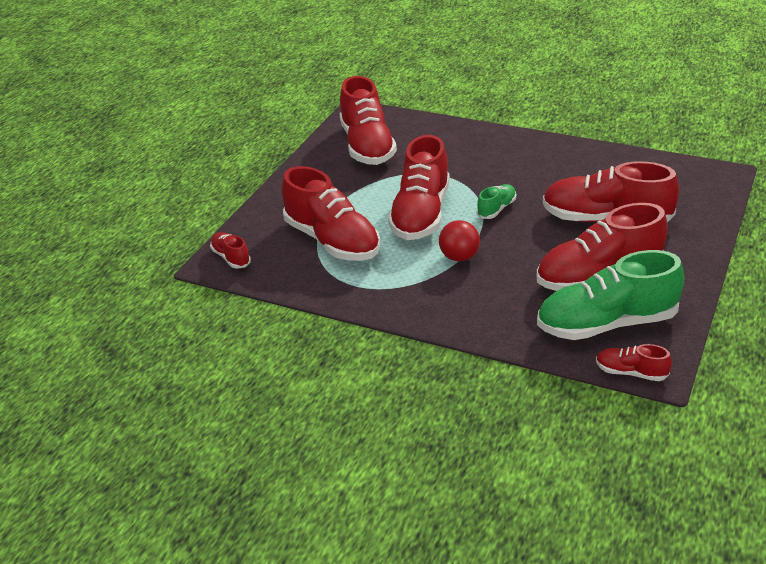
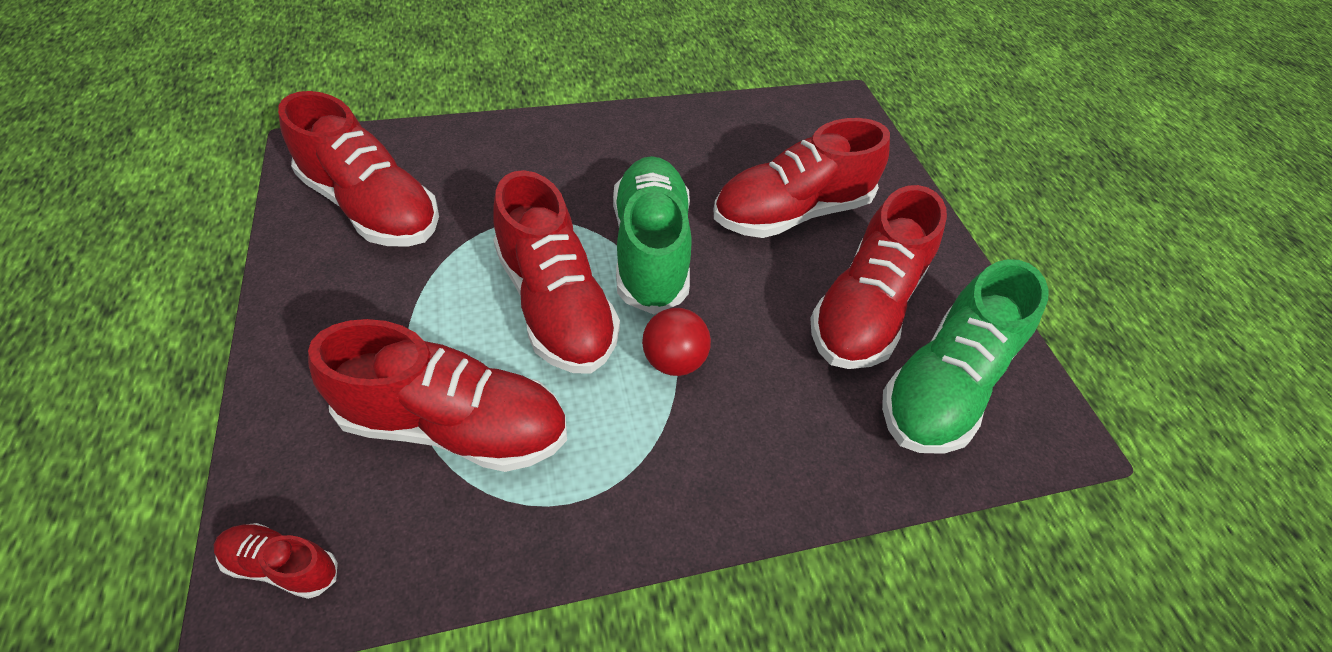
camera: 45 degrees left, 15 degrees up
(496, 209) = (651, 250): green shoe -> green shoe, size x2.16
(631, 372) = (1042, 454): red shoe -> none

